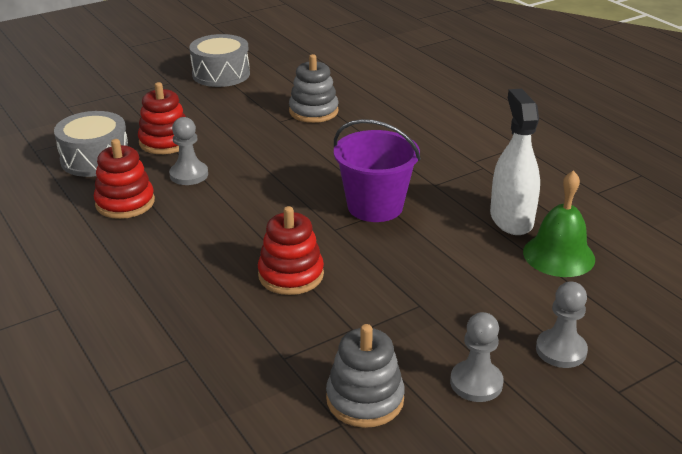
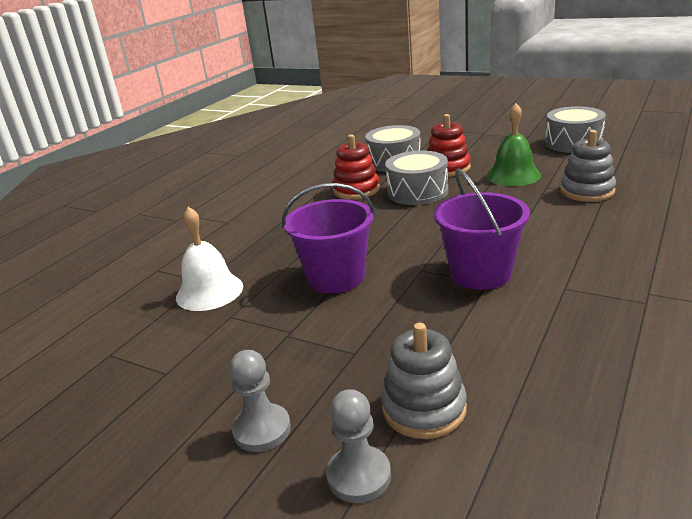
camera: 65 degrees right, 5 degrees down
(189, 175) = (417, 192): grey pawn -> grey drum
(216, 360) = (209, 291): none -> white bell
(291, 275) = (336, 277): red stacking toy -> purple bucket
(365, 399) = (202, 373): grey stacking toy -> grey stacking toy (424, 408)
(511, 219) = (570, 355): white spray bottle -> none
(559, 255) = (543, 415): green bell -> green bell (513, 175)

